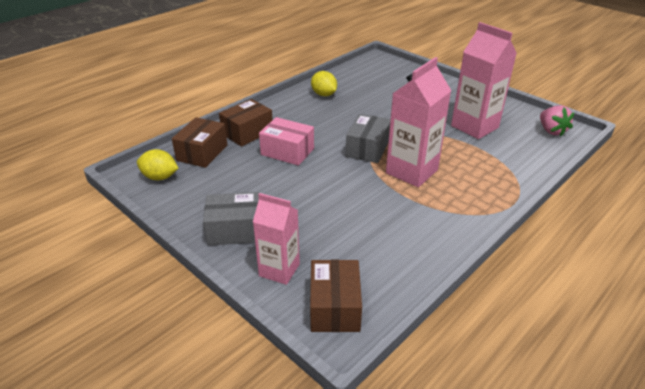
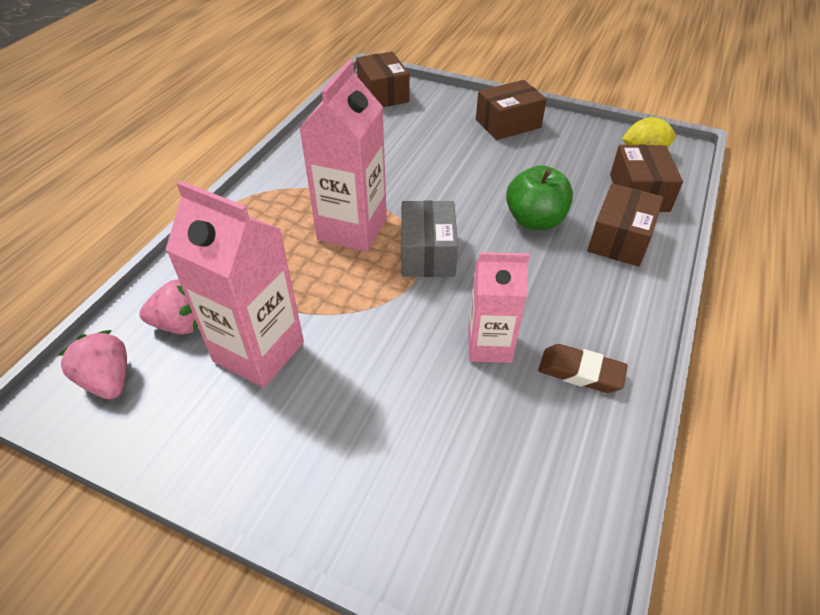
camera: 160 degrees right, 10 degrees up
(235, 230) = (508, 124): grey box -> brown box
(279, 270) = (442, 105): pink carton -> pink carton (489, 345)
(287, 152) = (534, 220): pink box -> green apple
(324, 94) = (580, 372): yellow lemon -> brown eraser
(520, 145) = (181, 324): none -> pink strawberry

